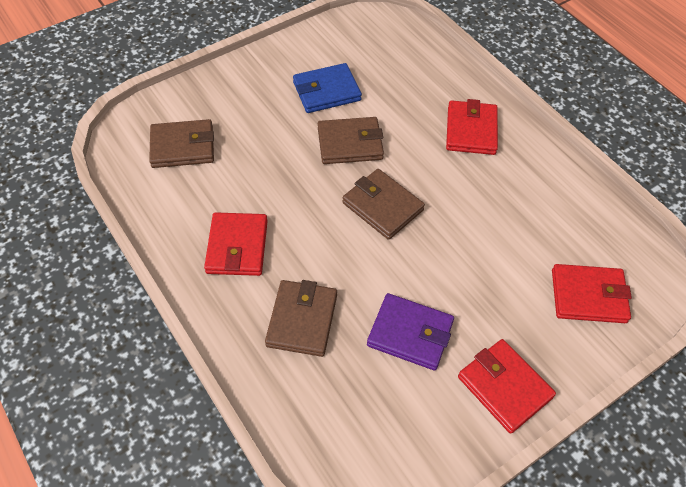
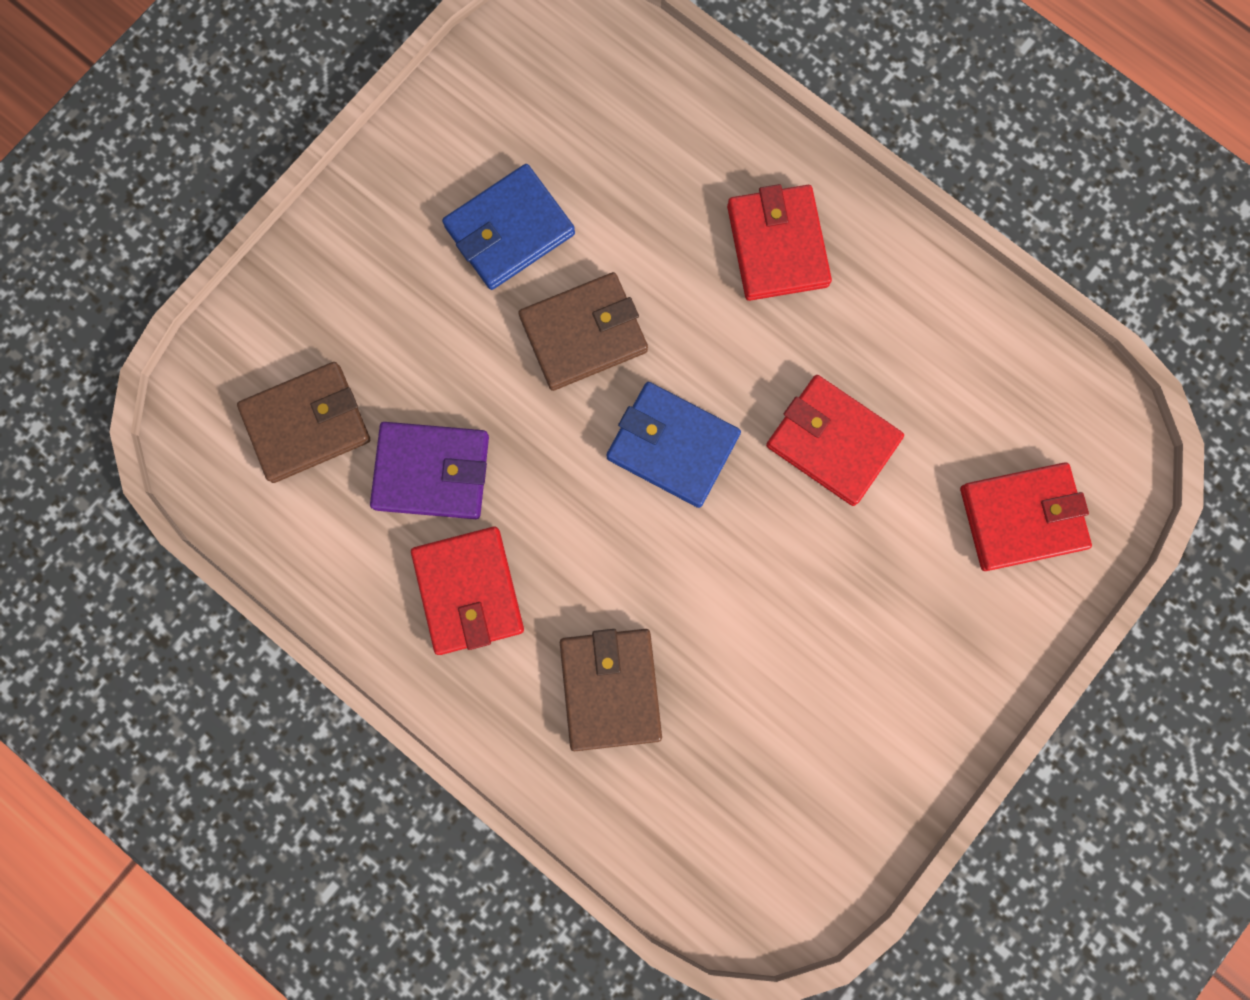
camera: 15 degrees left, 25 degrees up
(382, 206) = (672, 446): brown wallet -> blue wallet
(410, 333) = (775, 662): purple wallet -> purple wallet (432, 471)
(504, 387) = (928, 707): red wallet -> red wallet (832, 442)

